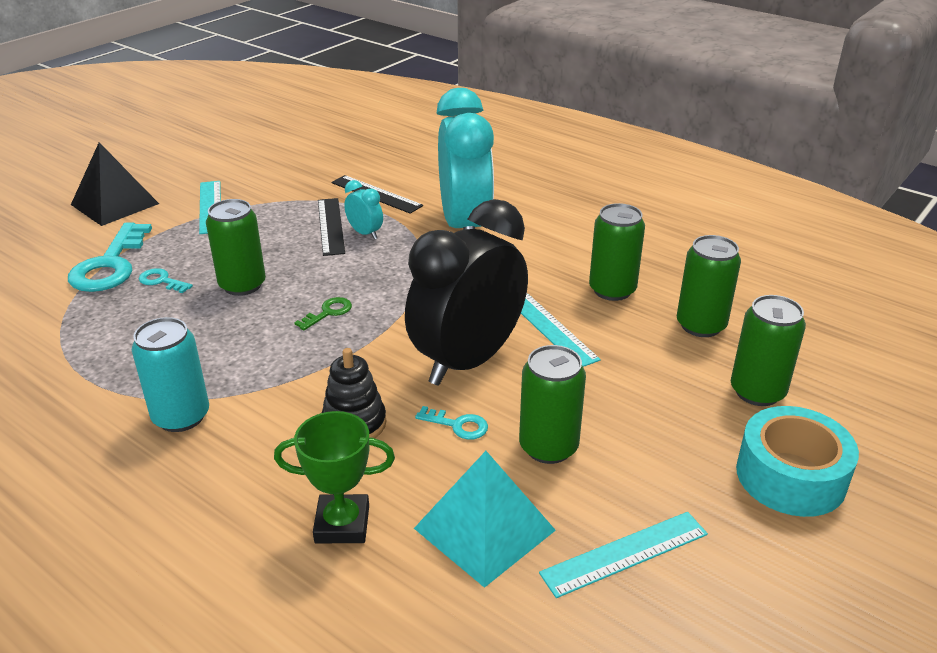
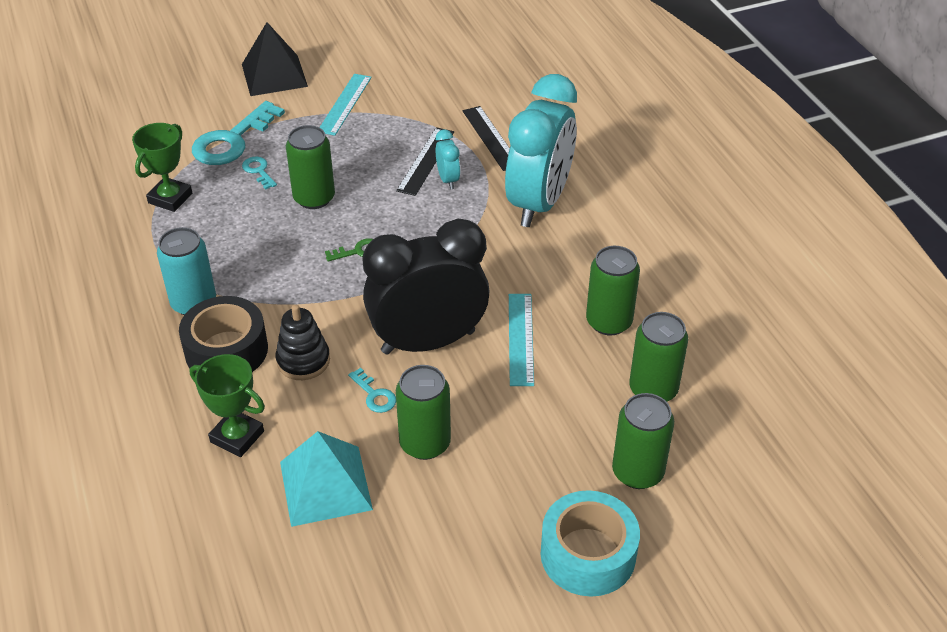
camera: 30 degrees right, 10 degrees up
(75, 333) = (170, 198): none -> green trophy
(258, 446) = (226, 350): none -> black tape
(625, 553) = (404, 550): turquoise ruler -> none

